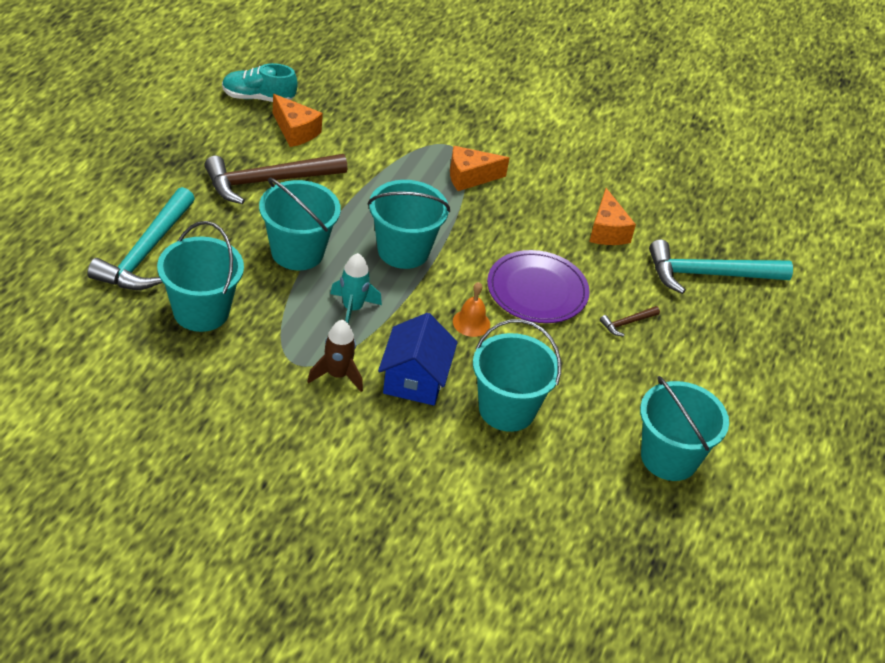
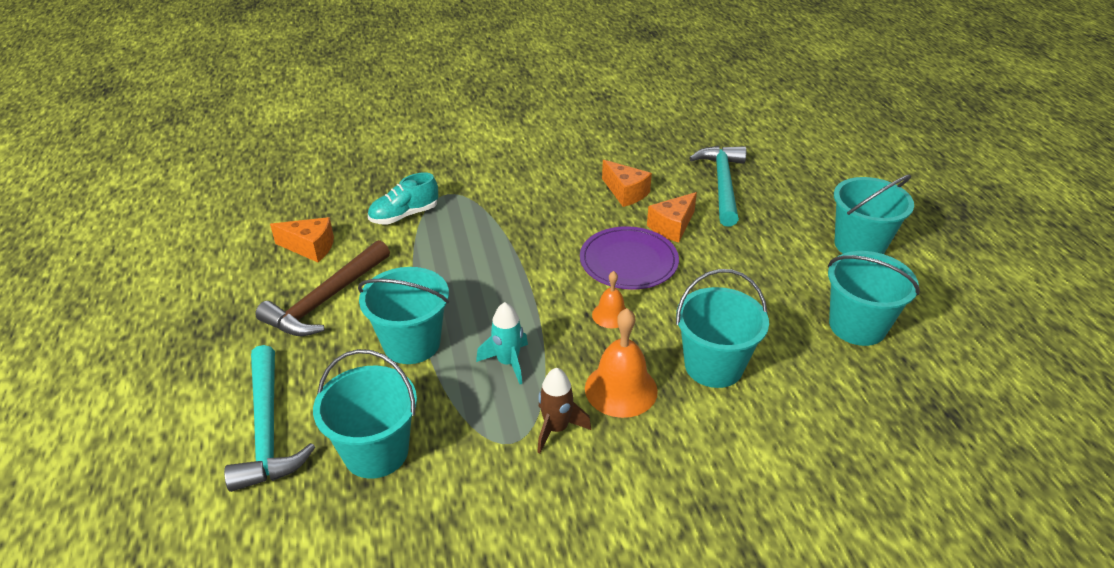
camera: 30 degrees left, 5 degrees down
(258, 97) = (250, 238): turquoise shoe -> turquoise shoe (404, 215)
(403, 250) = (498, 291): turquoise bucket -> turquoise bucket (859, 245)
(414, 379) = (621, 389): blue house -> orange bell
(470, 177) = (488, 208): orange cheese -> orange cheese (672, 226)
(627, 323) = (714, 247): brown hammer -> none
(709, 274) = (722, 184): turquoise hammer -> turquoise hammer turned 135 degrees clockwise

